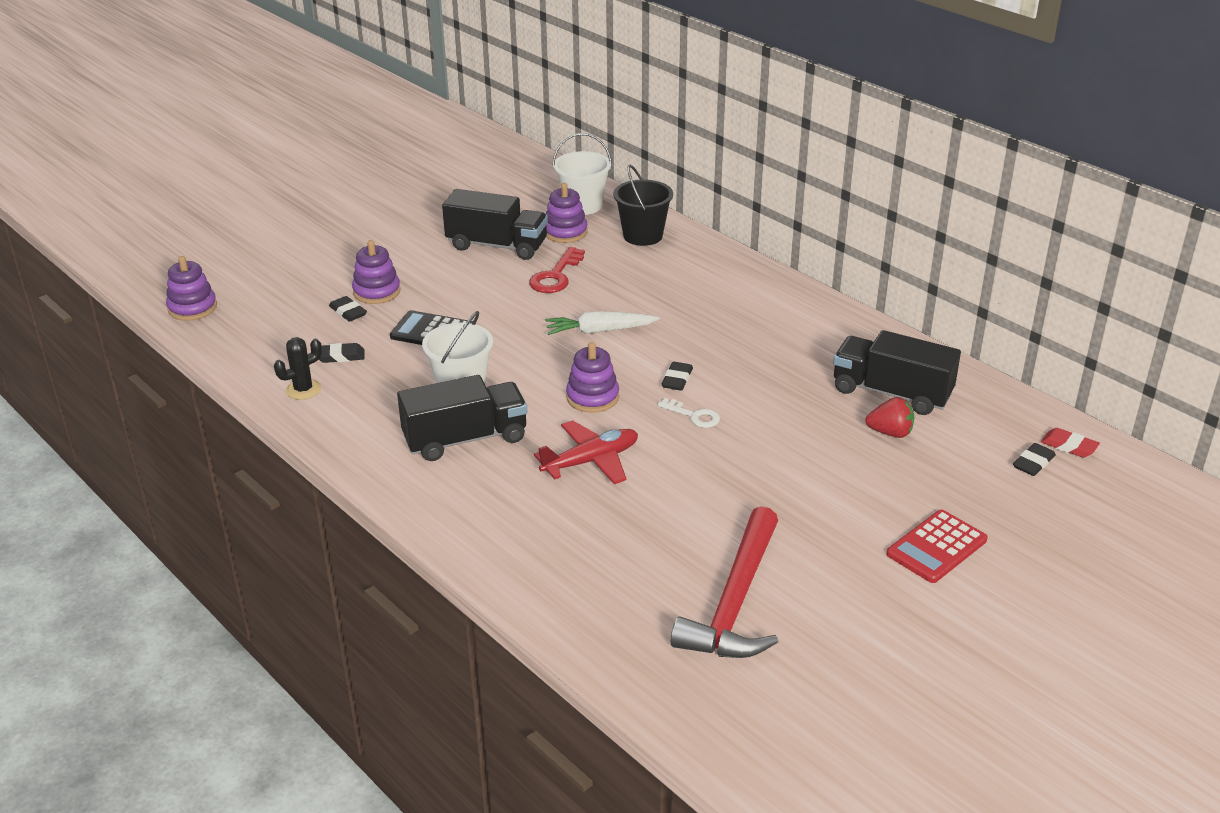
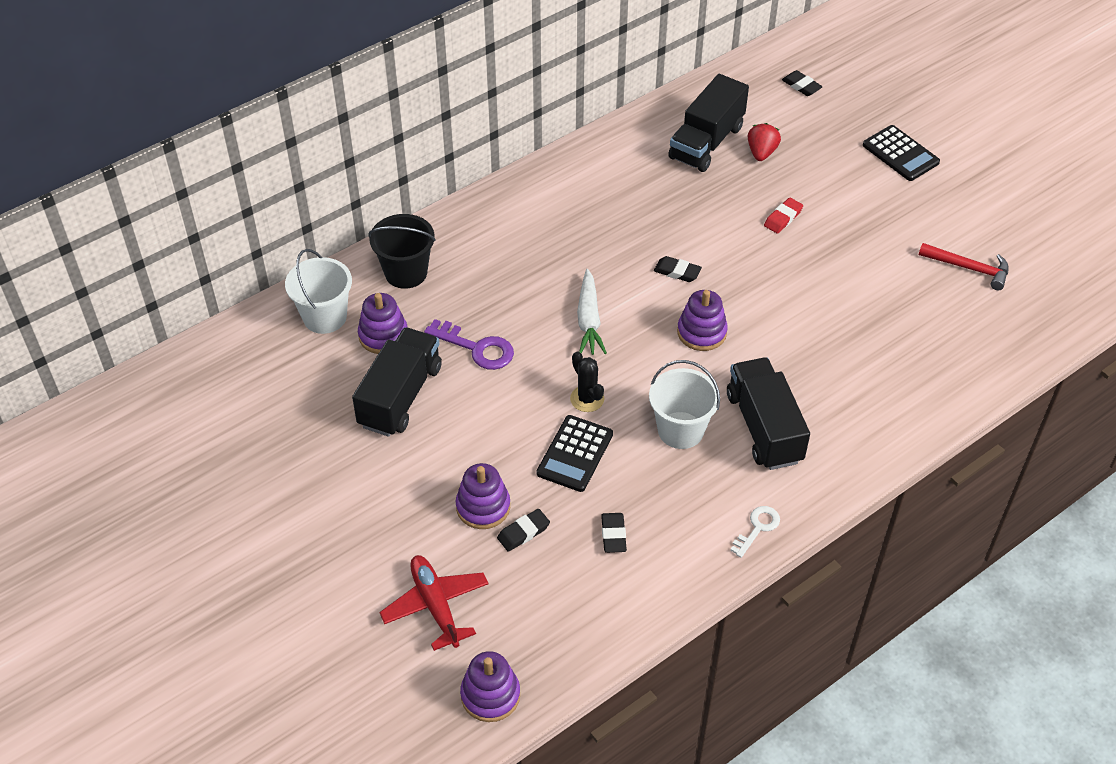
camera: 85 degrees left, 15 degrees up
(303, 390) = (674, 565): black cactus -> black cactus (587, 399)
(556, 276) = (477, 348): red key -> purple key
(591, 461) = (798, 339): red plane -> red plane (435, 605)
(694, 416) = (733, 266): white key -> white key (757, 528)
(734, 602) = (969, 268): red hammer -> red hammer, size x0.58
(936, 547) = (900, 154): red calculator -> black calculator
(1069, 446) = (781, 64): red eraser -> red eraser (783, 218)

